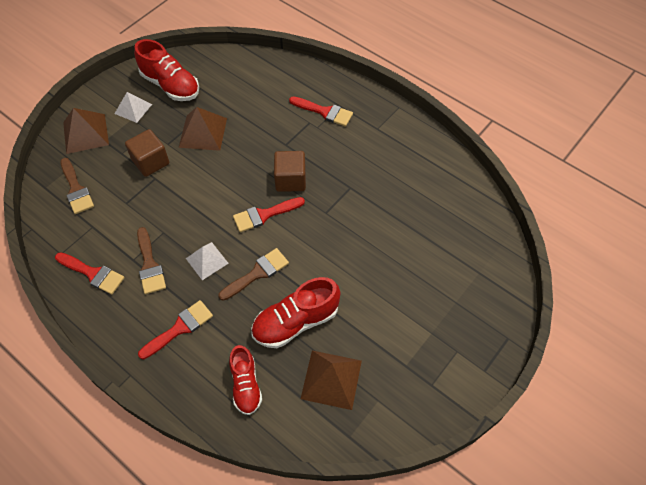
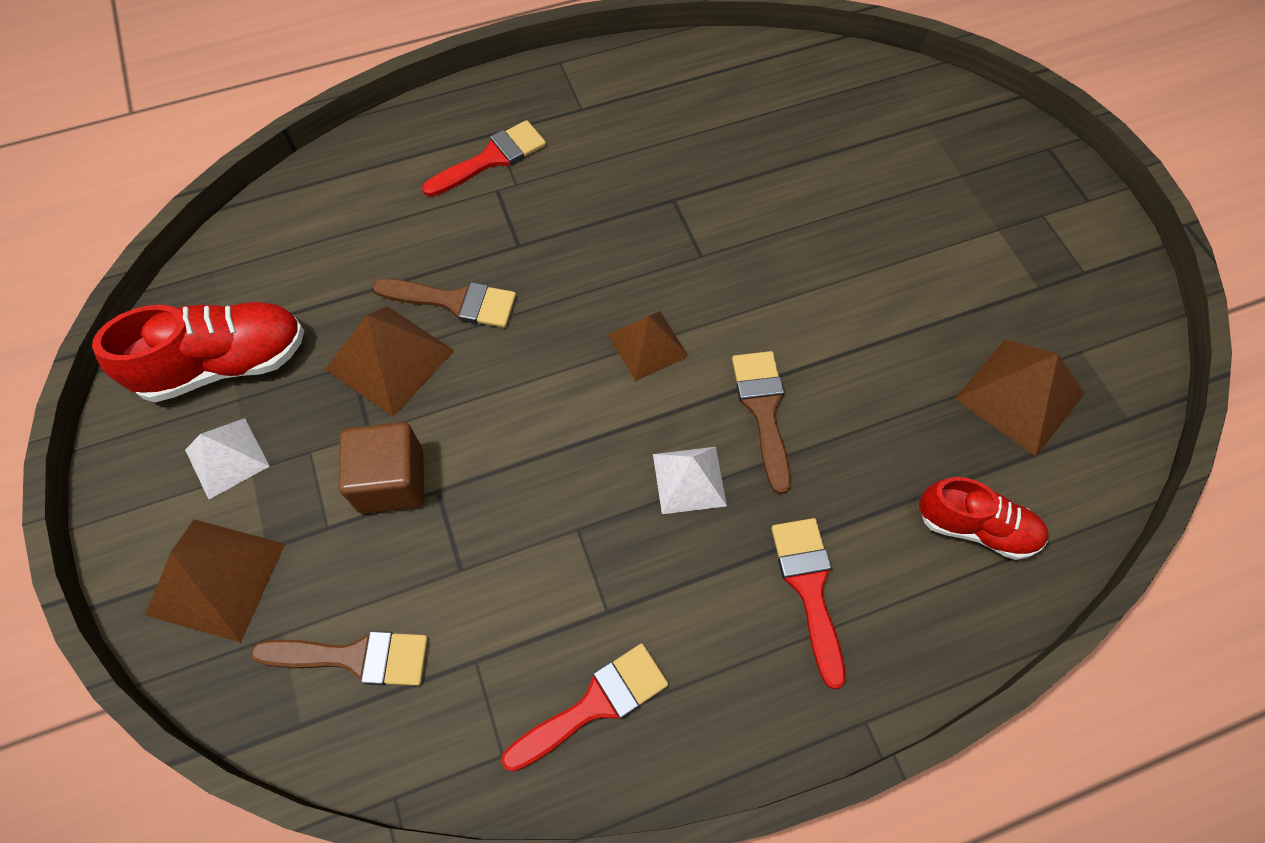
camera: 60 degrees left, 5 degrees up
(149, 265) = (639, 585): brown brush -> brown brush (455, 302)
(264, 215) = (648, 345): red brush -> brown pyramid
(290, 180) = (600, 273): brown cube -> none
(295, 322) = (890, 397): red shoe -> none

